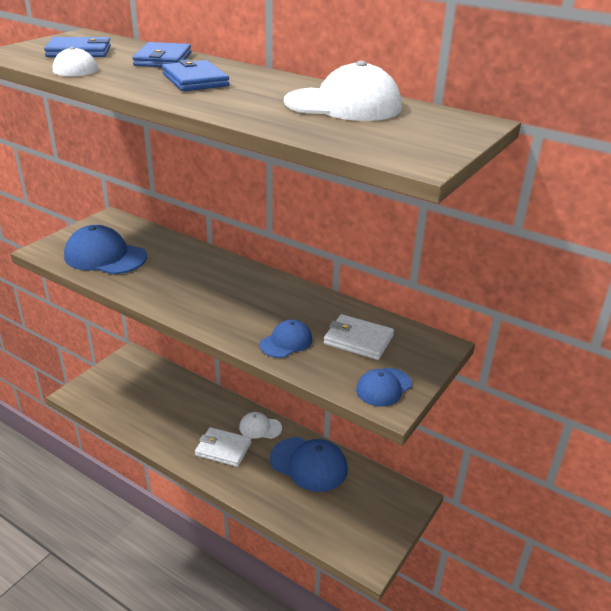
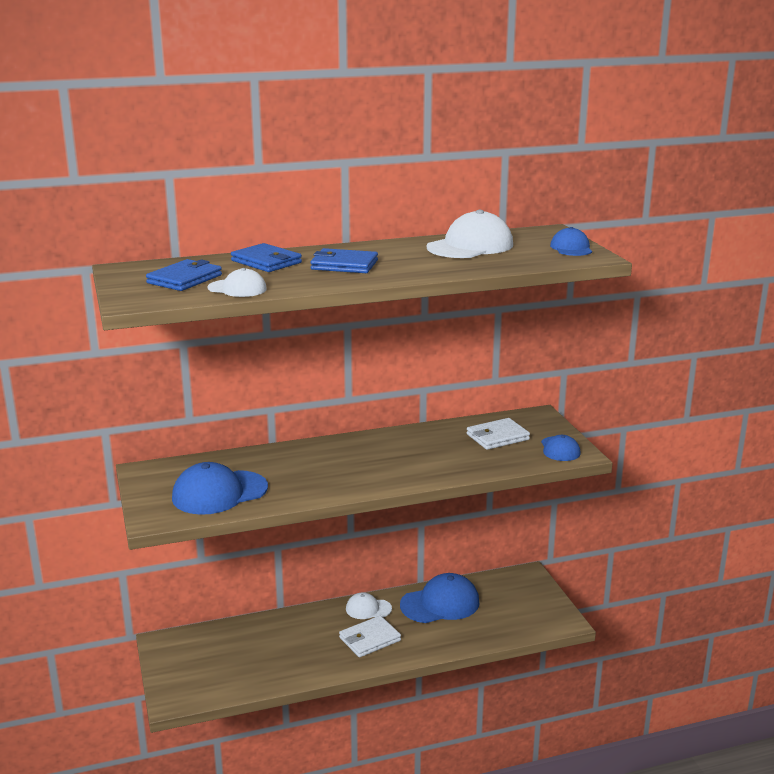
camera: 50 degrees left, 10 degrees down
(260, 427) = (368, 609): white cap -> white cap turned 45 degrees clockwise
(286, 342) = (465, 461): blue cap -> blue cap (571, 248)

